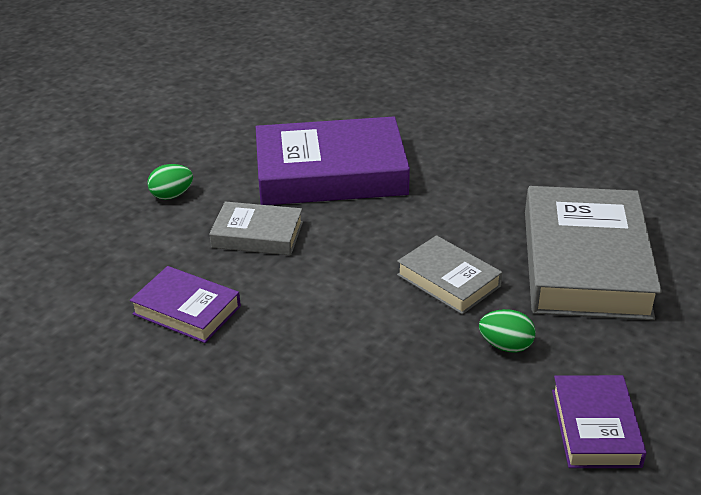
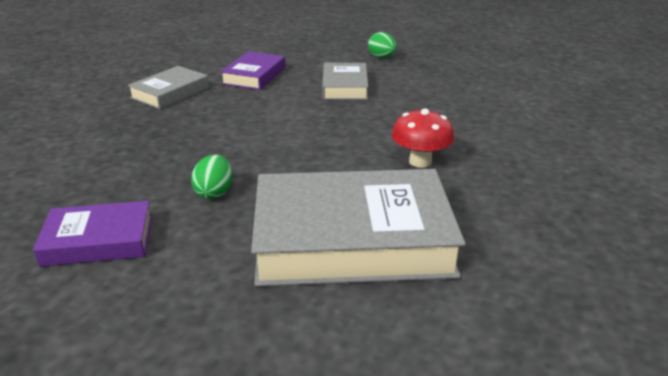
camera: 80 degrees right, 5 degrees down
(330, 173) = (445, 104): purple book -> none
(448, 280) = (304, 162): grey book -> grey book (170, 93)
(456, 208) = (420, 161): none -> red mushroom

